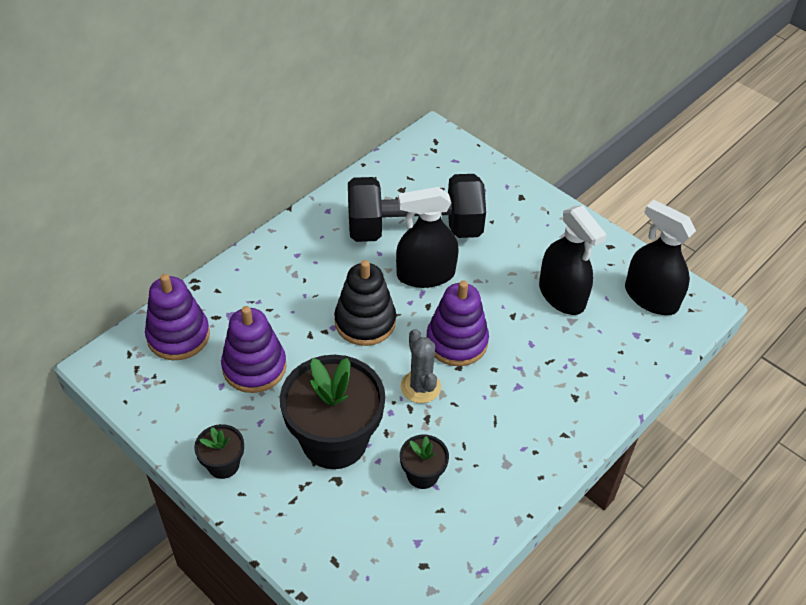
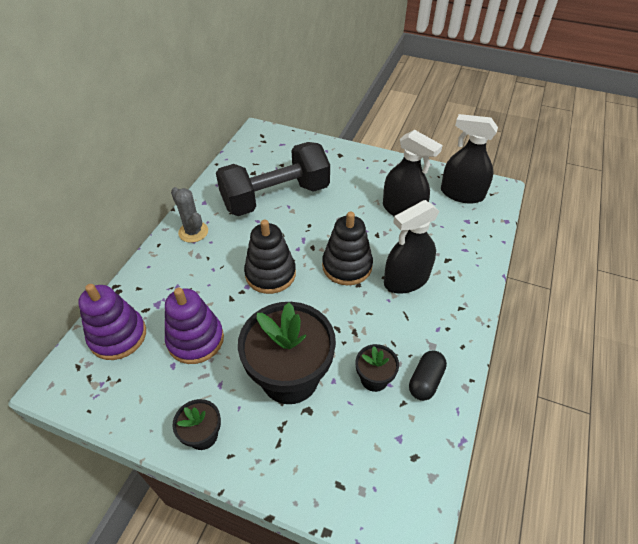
camera: 20 degrees left, 0 degrees up
(420, 387) = (337, 309): grey cactus -> grey cactus (193, 232)
(425, 274) = (299, 225): black spray bottle -> black spray bottle (406, 279)
(456, 341) = (347, 266): purple stacking toy -> black stacking toy
(477, 497) = (425, 381): none -> black capsule

